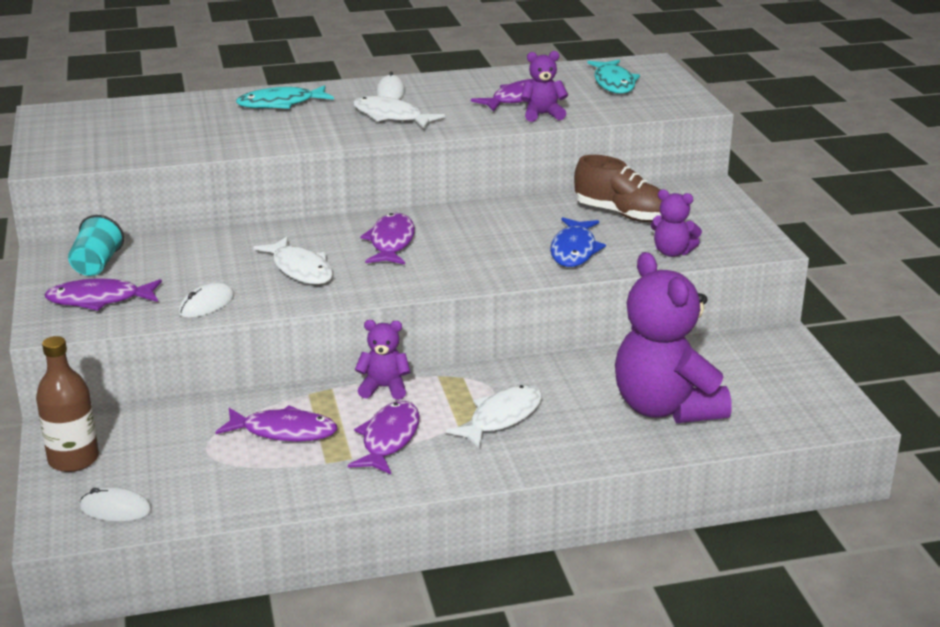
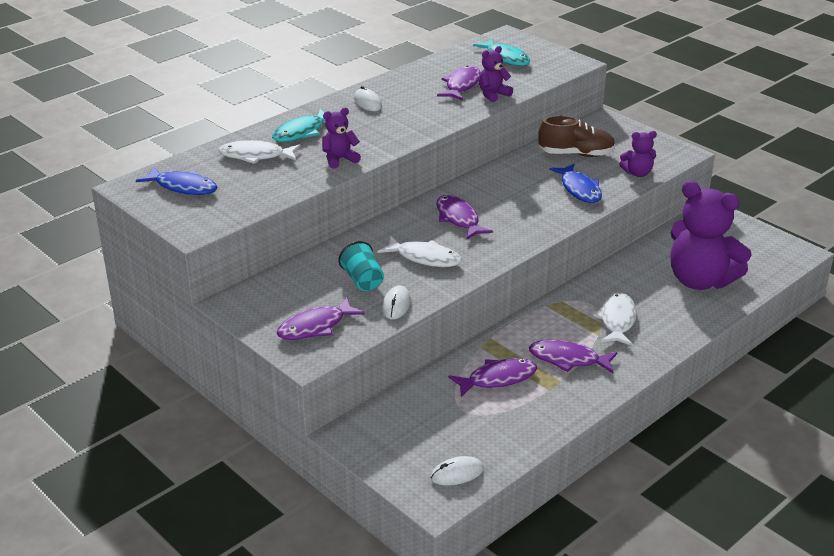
camera: 30 degrees left, 5 degrees up
(73, 459) = (384, 451): brown bottle -> none
(94, 124) = (183, 187): none -> blue fish
(97, 265) = (275, 300): turquoise cup -> turquoise cup (362, 280)
(384, 388) = (523, 326): purple teddy bear -> purple teddy bear (339, 159)
(388, 439) = (568, 359): purple fish -> purple fish turned 60 degrees counterclockwise
(391, 116) = (395, 122): white fish -> white fish (256, 156)

